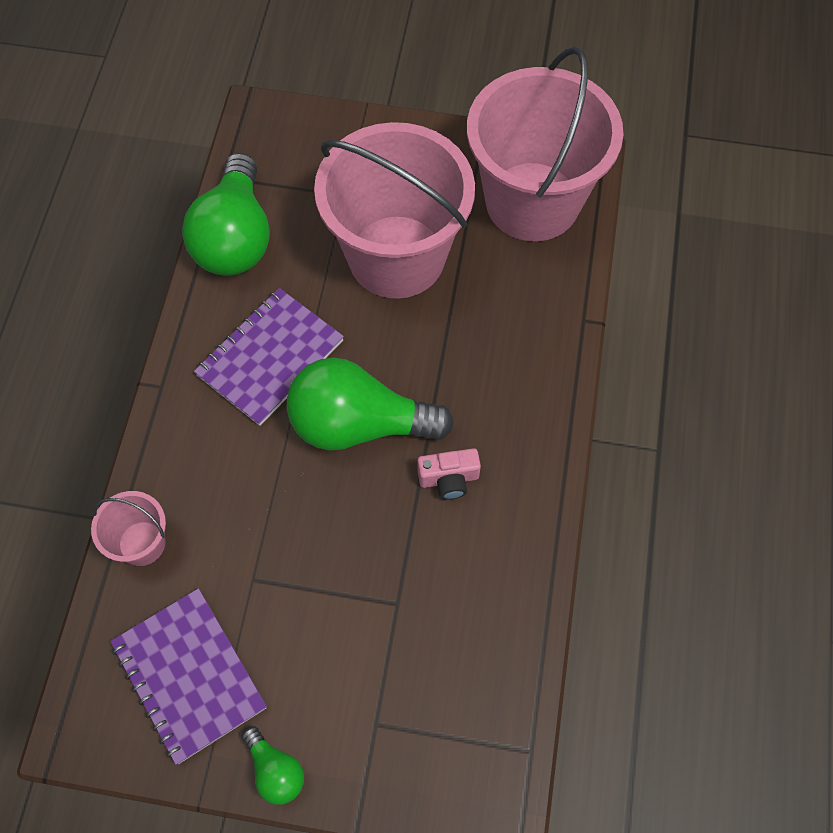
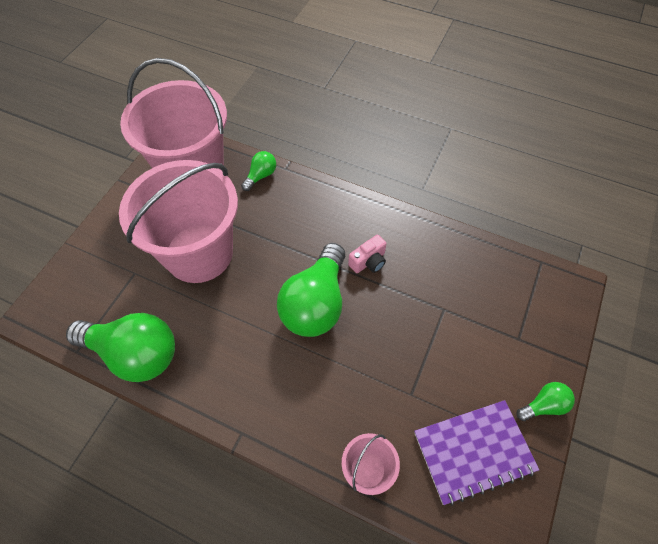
camera: 75 degrees left, 5 degrees down
(270, 358) = (246, 349): purple notebook -> none
(449, 479) = (368, 261): pink camera -> pink camera turned 45 degrees clockwise
(556, 291) = (261, 176): none -> green light bulb

